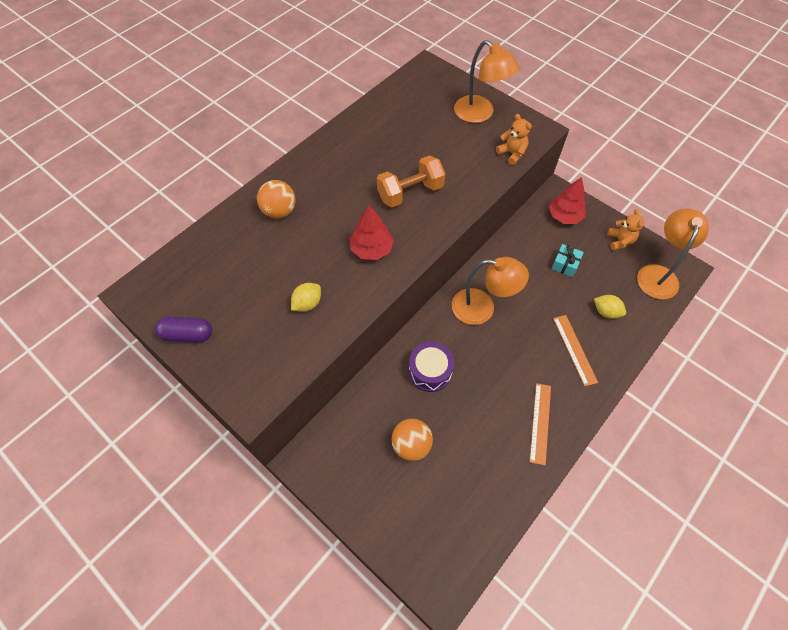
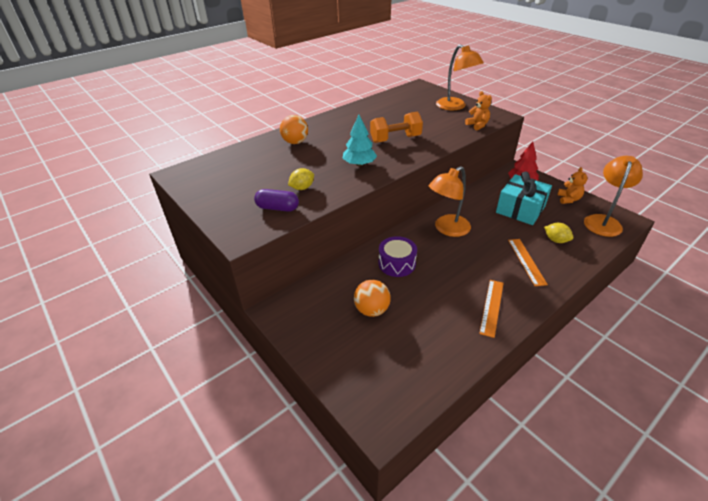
camera: 10 degrees right, 20 degrees down
(187, 335) = (205, 197): purple capsule -> purple capsule (277, 208)
(371, 249) = (359, 164): red tree -> turquoise tree
(482, 308) = (447, 229): orange lamp -> orange lamp turned 120 degrees clockwise
(565, 264) = (520, 209): turquoise gift -> turquoise gift, size x2.02

